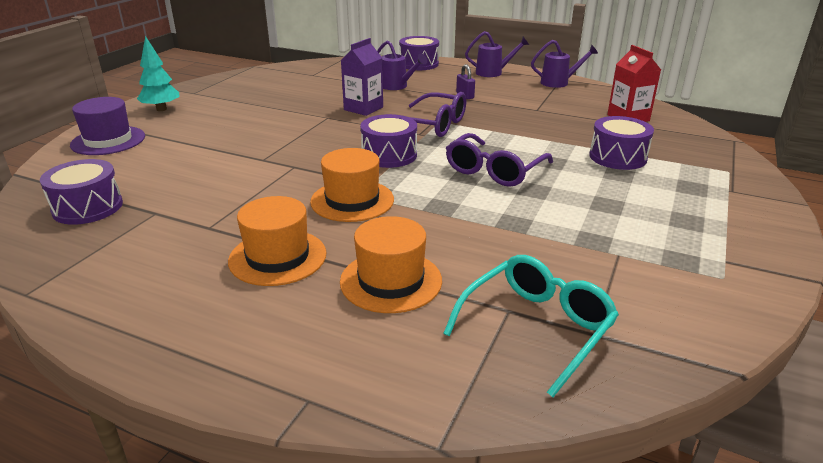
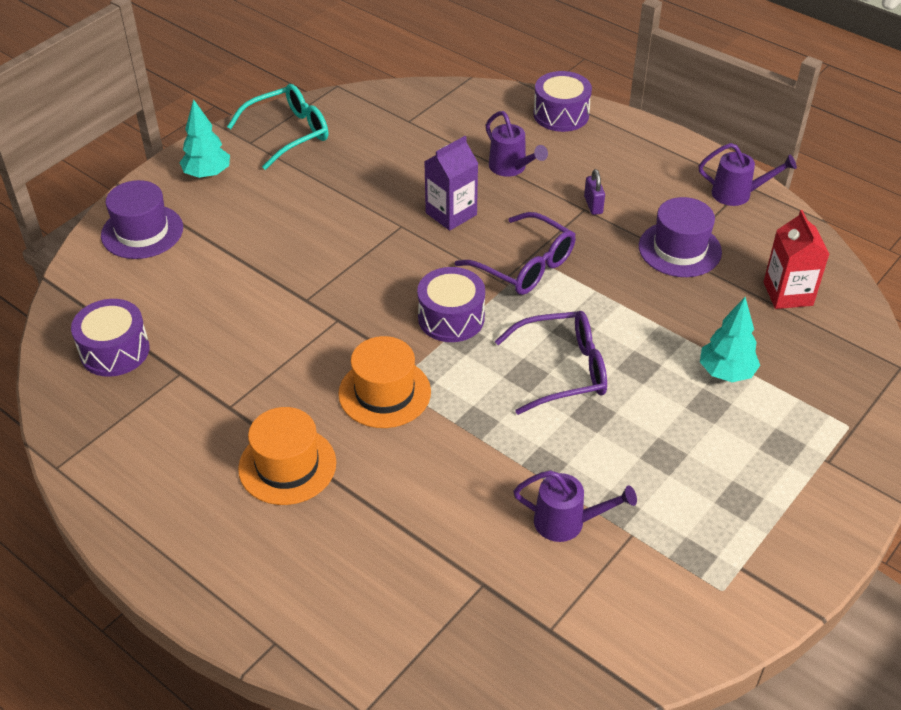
camera: 15 degrees right, 15 degrees up
(391, 281) = (386, 522): orange hat -> none
(493, 73) = (656, 153): purple watering can -> purple watering can (567, 522)
(494, 170) = (562, 370): purple glasses -> purple glasses turned 150 degrees counterclockwise
(536, 327) = (499, 611): turquoise glasses -> turquoise glasses (288, 133)
(538, 107) = (679, 249): none -> purple hat
(617, 157) = (726, 373): purple drum -> turquoise tree

